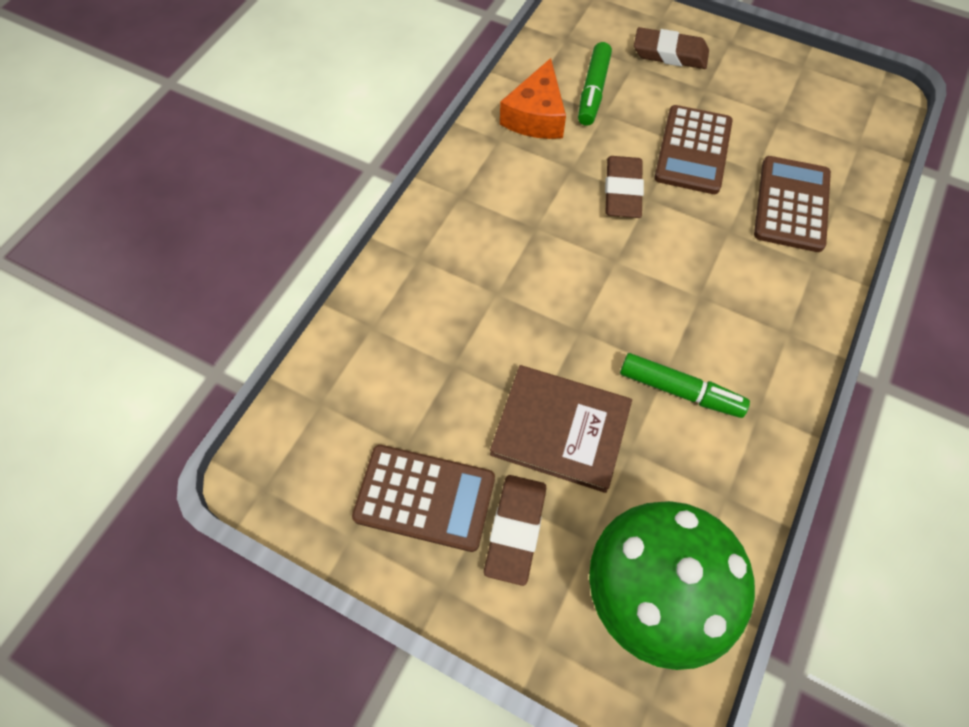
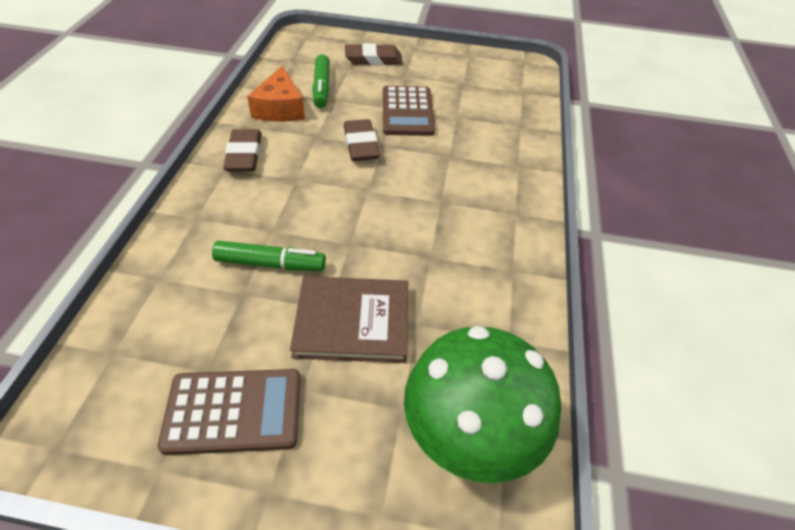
camera: 20 degrees left, 15 degrees down
(515, 529) = (329, 416): brown eraser -> brown eraser (244, 155)
(680, 390) = (446, 269): green marker -> green marker (270, 264)
(791, 204) = (489, 133): brown calculator -> none

